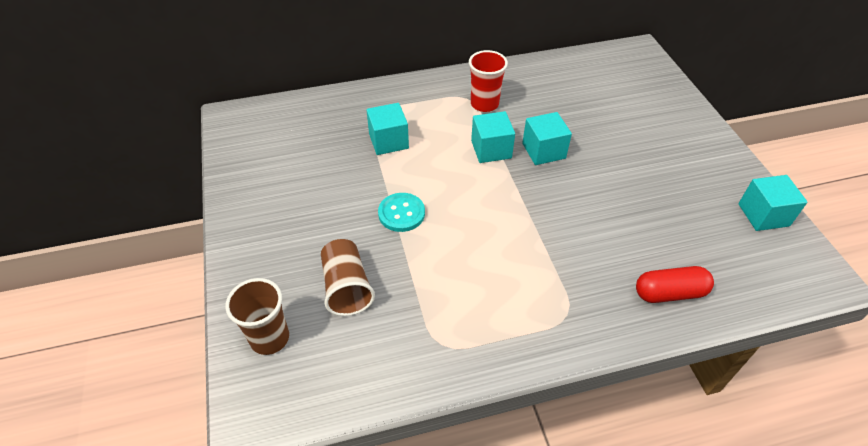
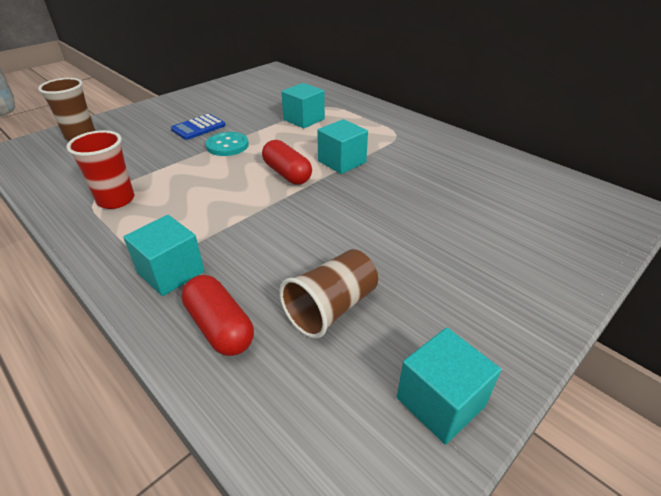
camera: 60 degrees right, 10 degrees down
(339, 224) = (198, 127): none -> blue calculator
(346, 287) = (137, 147): brown cup -> brown cup (331, 308)
(484, 104) = (399, 143): red cup -> red cup (116, 200)
(488, 190) = (287, 174): none -> red capsule
(543, 151) = (370, 188): turquoise cube -> turquoise cube (171, 272)

